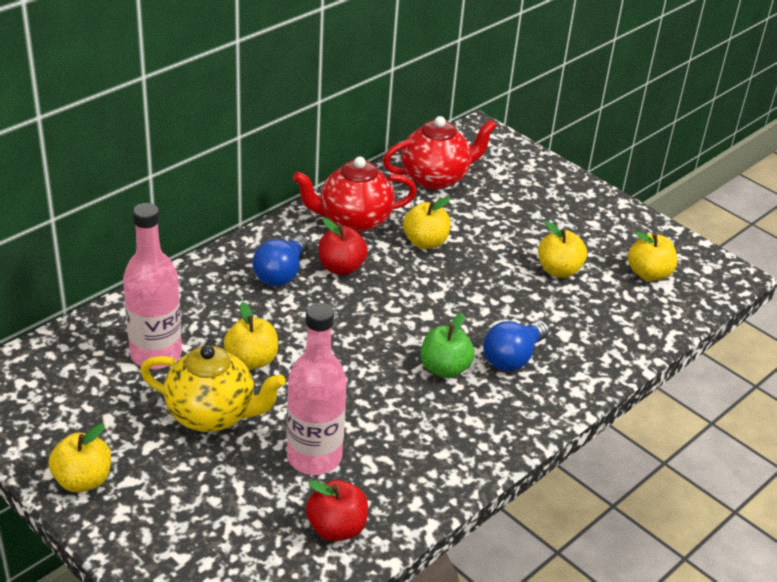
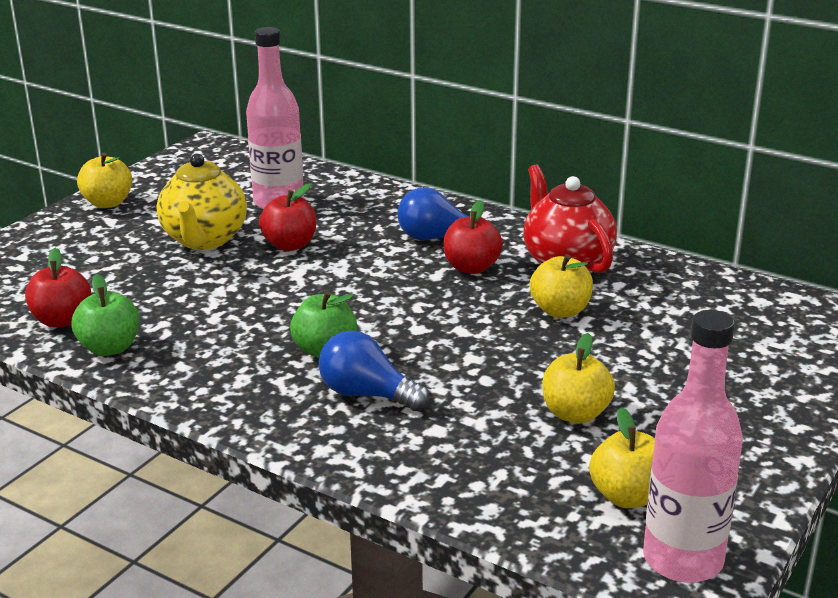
camera: 80 degrees right, 10 degrees down
(251, 360) = (290, 245): yellow apple -> red apple
(314, 457) = (158, 295): pink bottle -> pink bottle (683, 559)
(400, 497) = (110, 348): none -> green apple
(436, 178) = (707, 301): red teapot -> none

